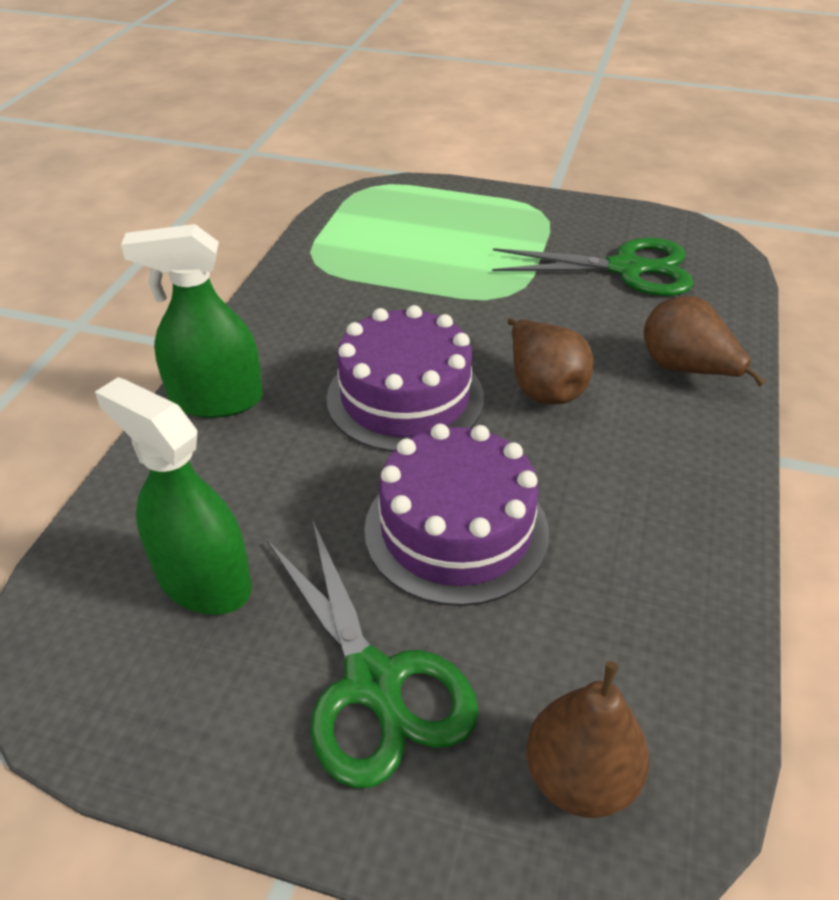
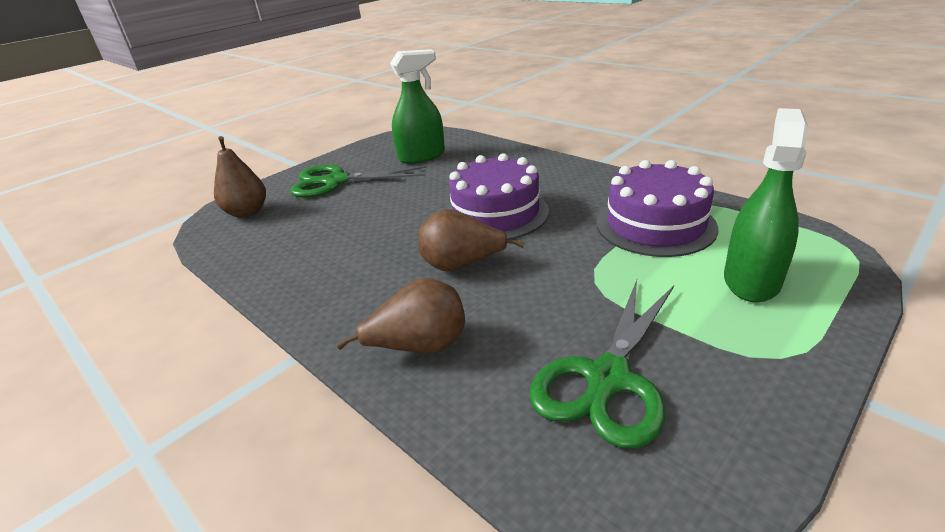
camera: 120 degrees right, 10 degrees down
(216, 400) = (538, 163): green spray bottle -> green spray bottle (751, 280)
(456, 530) = (383, 210): purple cake -> purple cake (655, 225)

